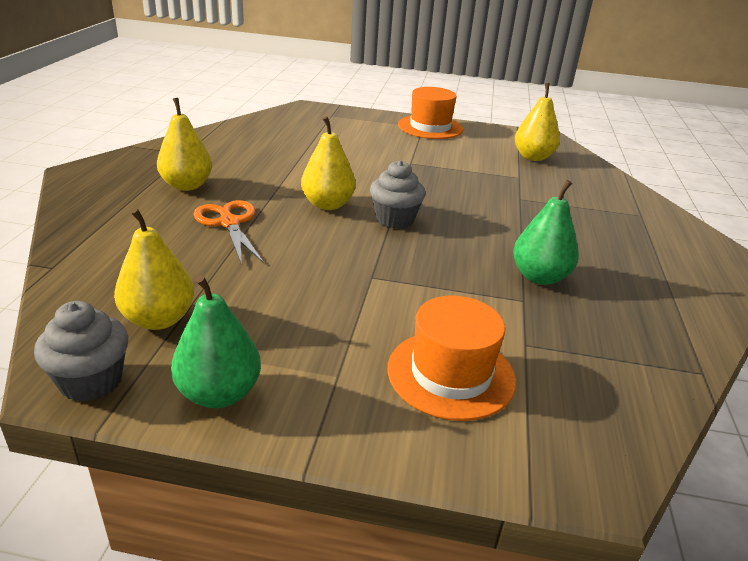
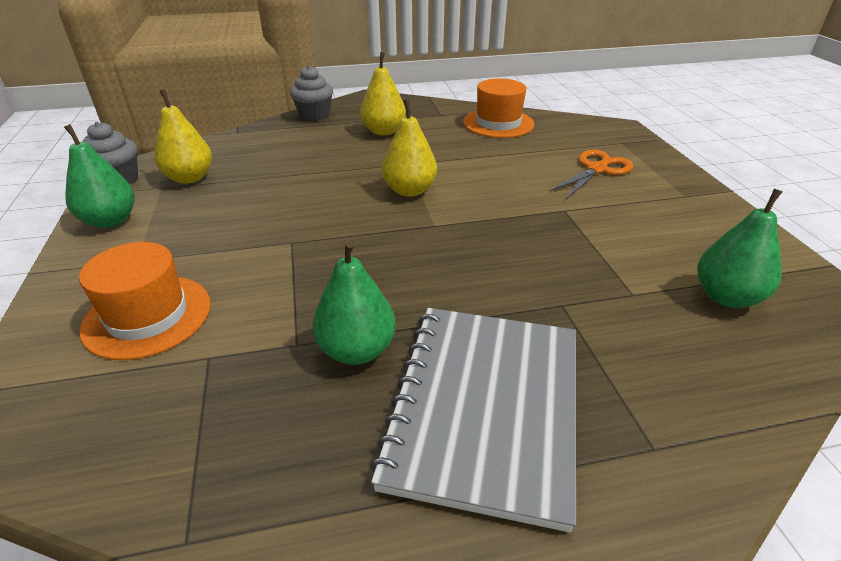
camera: 70 degrees right, 5 degrees up
(229, 223) = (337, 162): orange scissors -> orange scissors (597, 169)
(395, 219) = (412, 230): grey cupcake -> grey cupcake (314, 115)
(430, 127) = (693, 200): orange hat -> orange hat (498, 123)
(533, 157) = (726, 297): yellow pear -> green pear
(605, 248) = (485, 407): none -> grey notebook

